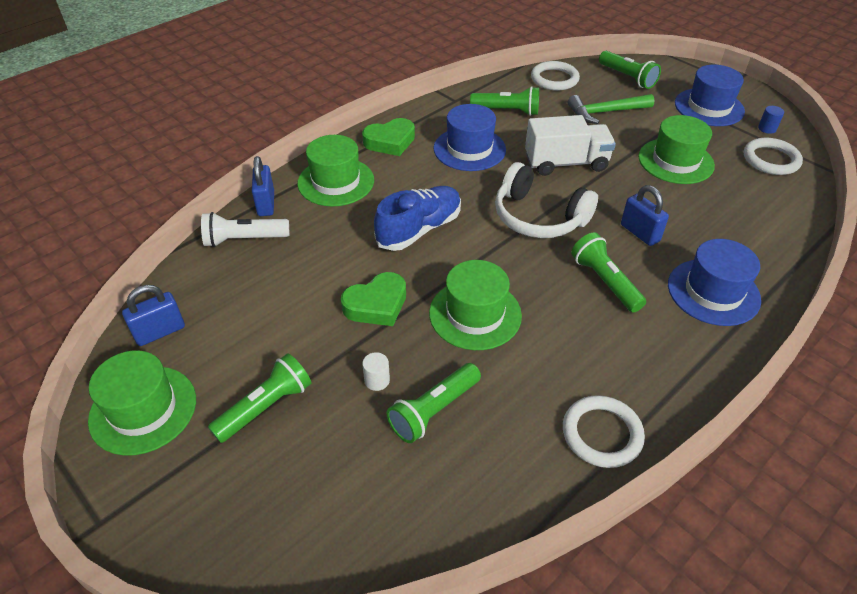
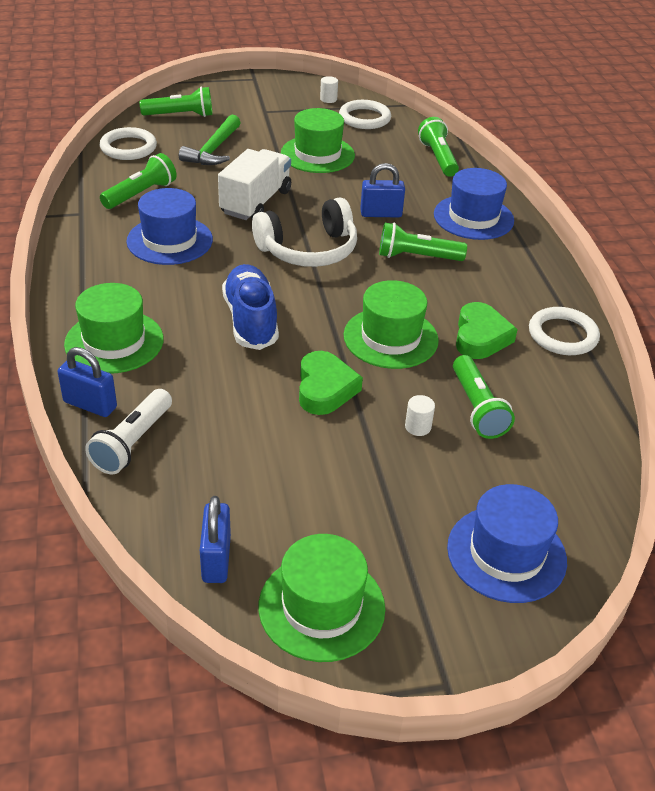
camera: 60 degrees left, 5 degrees down
(265, 407) = (392, 511): green flashlight -> green flashlight (438, 158)
(390, 142) = (94, 280): green heart -> green heart (480, 337)
(709, 107) = (271, 105): blue hat -> blue hat (506, 554)
(767, 128) = (328, 99): blue cylinder -> white cylinder

